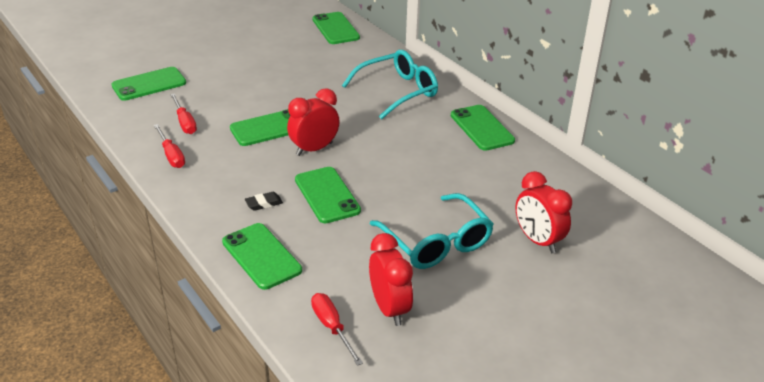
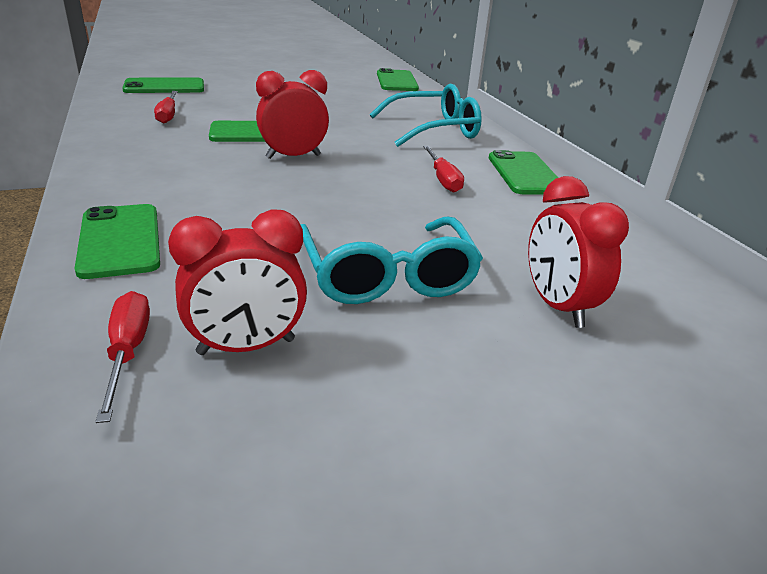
camera: 15 degrees right, 5 degrees down
(171, 155) = (123, 135): red screwdriver -> red screwdriver (443, 179)
(264, 203) = (182, 191): black eraser -> none
(327, 195) = (271, 198): green phone -> none
(389, 309) = (246, 347): red clock -> red clock turned 75 degrees clockwise

